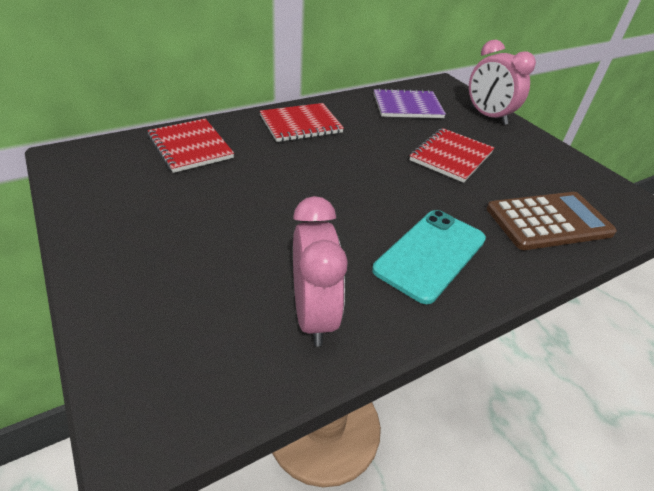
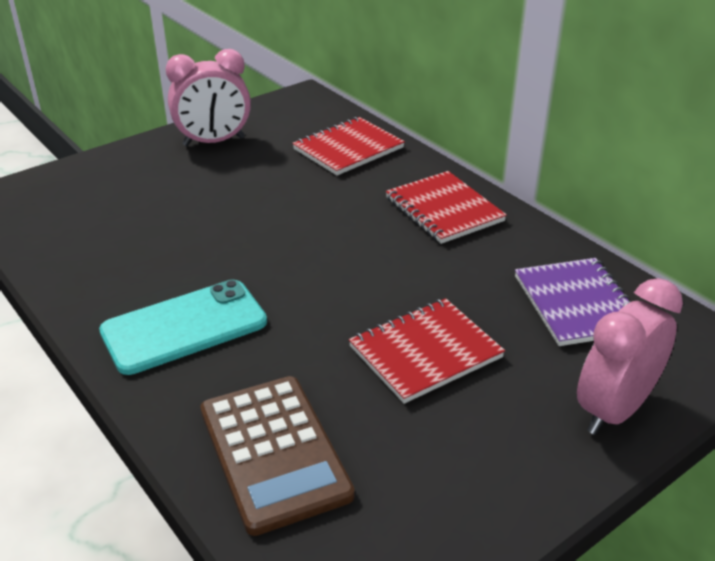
camera: 85 degrees right, 5 degrees down
(313, 315) = (93, 254): pink clock -> pink clock (214, 142)
(430, 254) = (184, 327): turquoise phone -> turquoise phone turned 60 degrees counterclockwise
(451, 156) = (425, 352): red notebook -> red notebook turned 60 degrees counterclockwise

